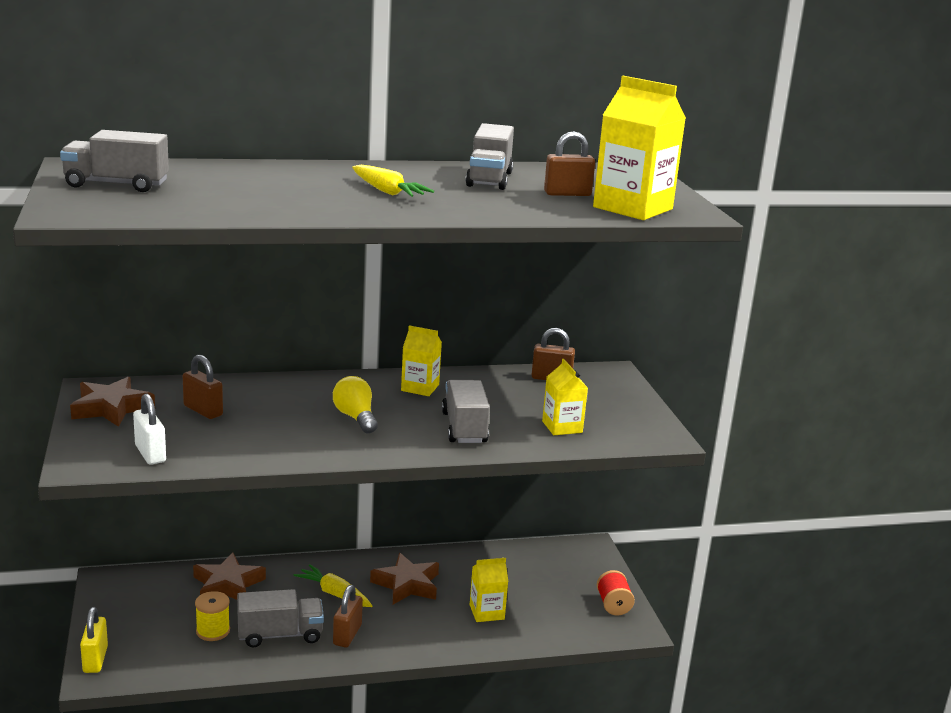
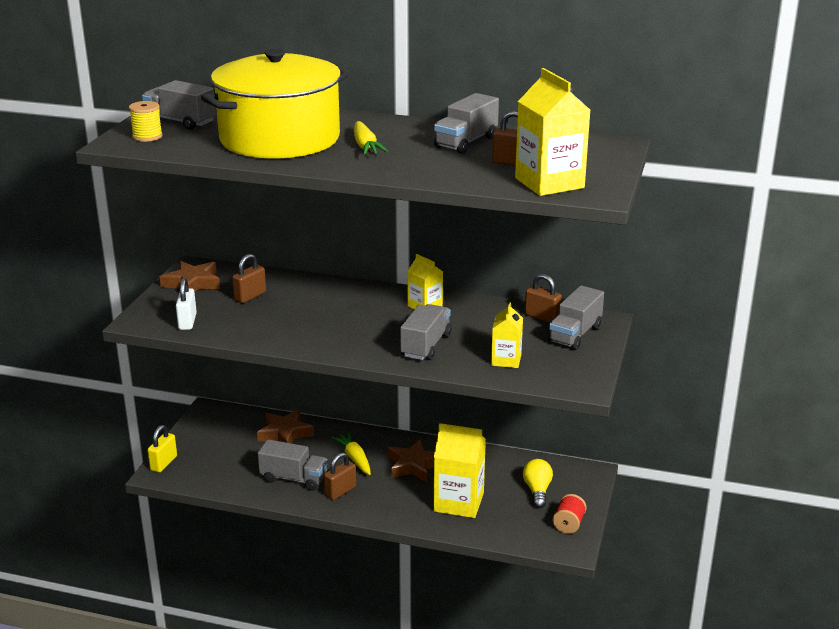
camera: 30 degrees right, 5 degrees up
(203, 411) = (250, 296): brown padlock -> brown padlock turned 60 degrees clockwise
(213, 631) = (251, 464): yellow spool -> yellow spool (147, 136)
(274, 192) = (280, 139): none -> yellow pot
(355, 417) = (352, 321): yellow light bulb -> yellow light bulb (537, 491)
(486, 612) = (459, 502): yellow carton -> yellow carton, size x1.71
(600, 389) = (575, 334): none -> grey truck

